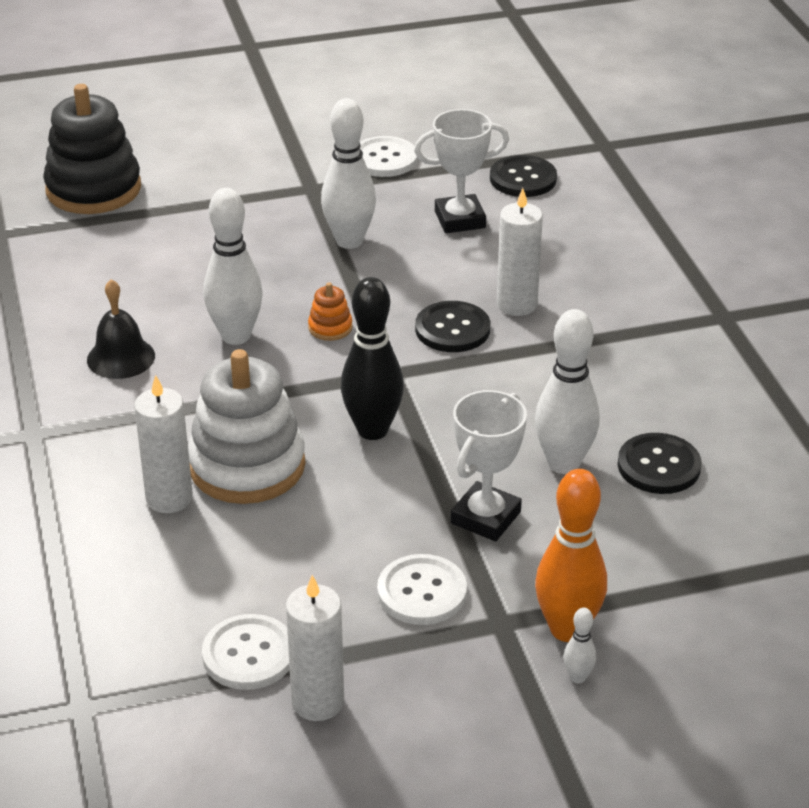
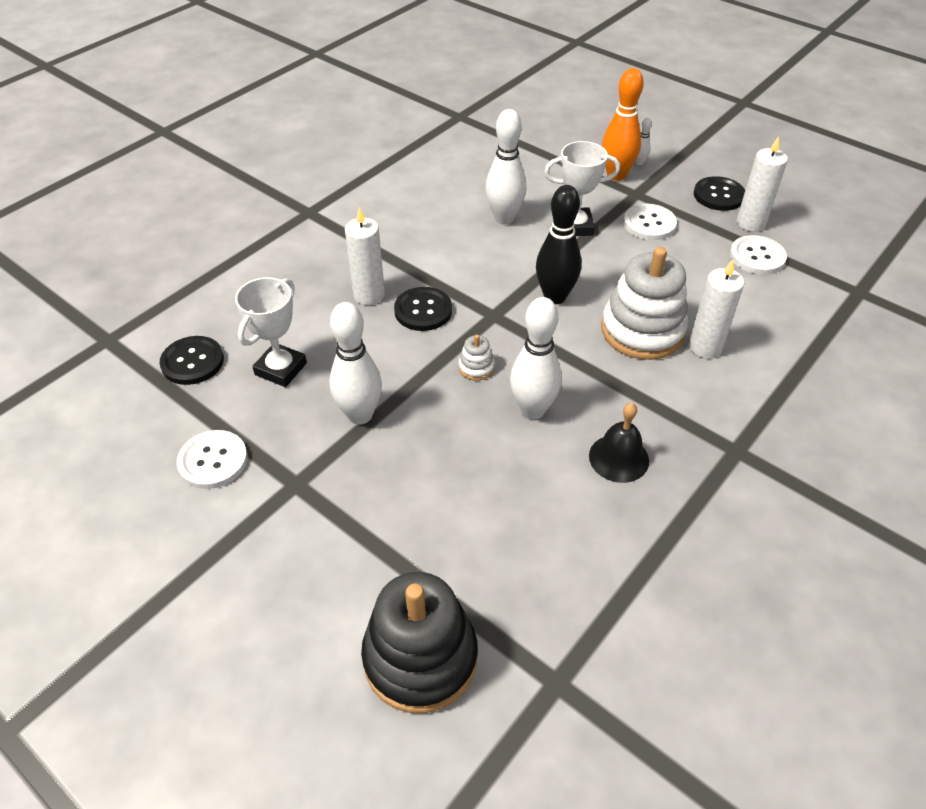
camera: 125 degrees left, 10 degrees up
(330, 327) = (476, 367): orange stacking toy -> white stacking toy
(460, 219) = (281, 369): white trophy -> white trophy turned 75 degrees clockwise
(658, 466) = (472, 189): black button -> black button (718, 195)

